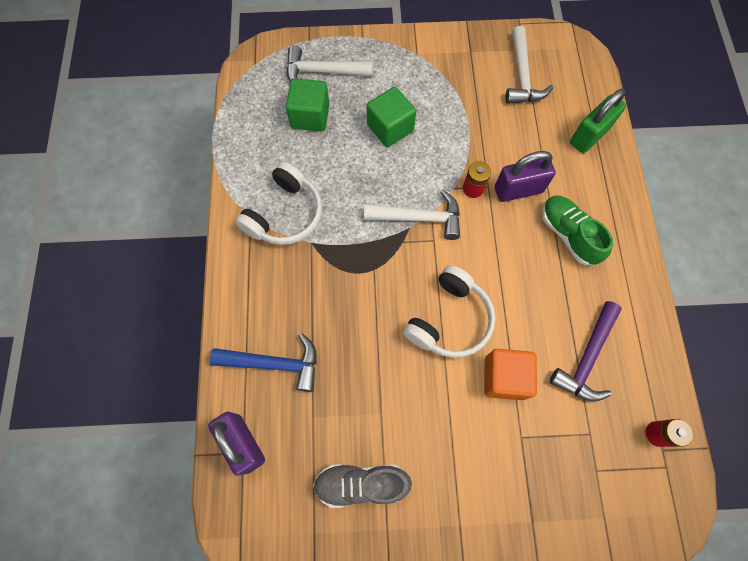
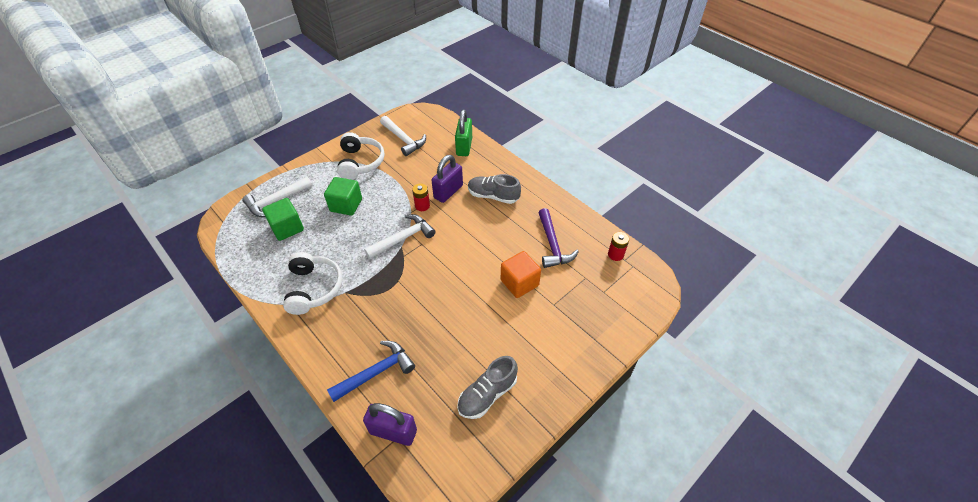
camera: 40 degrees left, 20 degrees down
(449, 320) = (465, 276): white headphones -> white headphones (360, 162)
(568, 234) = (493, 196): green shoe -> grey shoe

